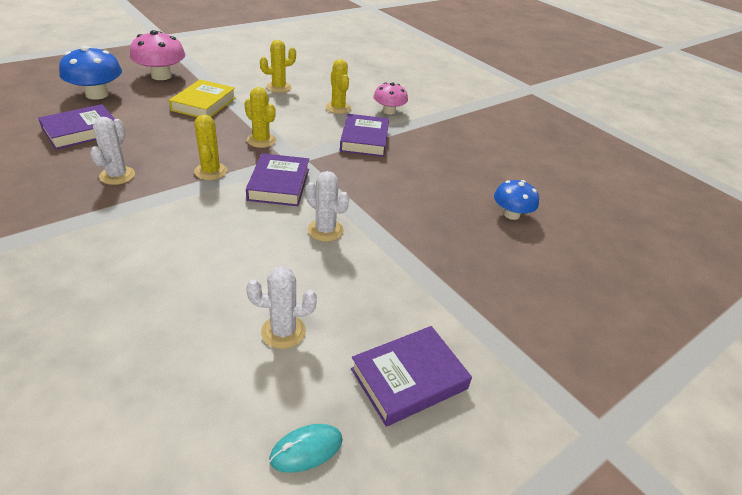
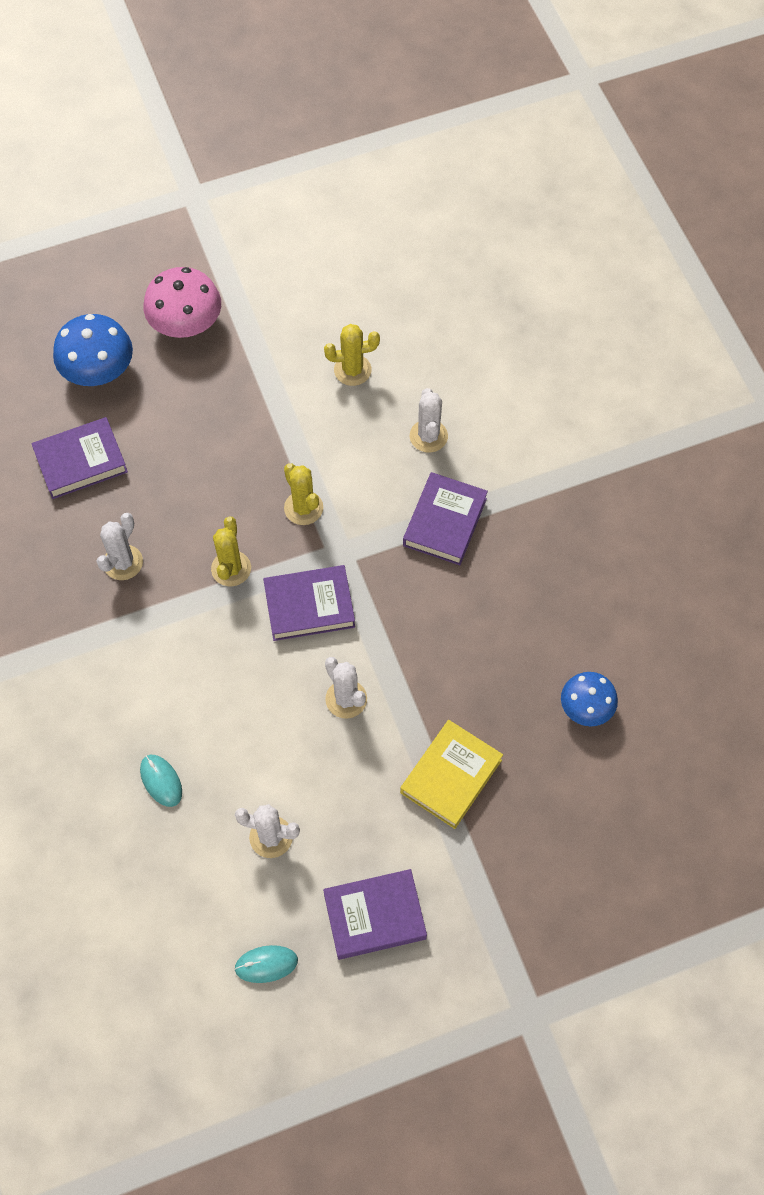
camera: 20 degrees right, 25 degrees up
(161, 305) = (161, 781): none -> turquoise mouse
(204, 104) = (238, 408): yellow book -> yellow book (451, 776)
(279, 184) = (309, 606): purple book -> purple book turned 60 degrees clockwise
(338, 108) = (428, 436): yellow cactus -> white cactus
(389, 111) = (503, 452): pink mushroom -> none

